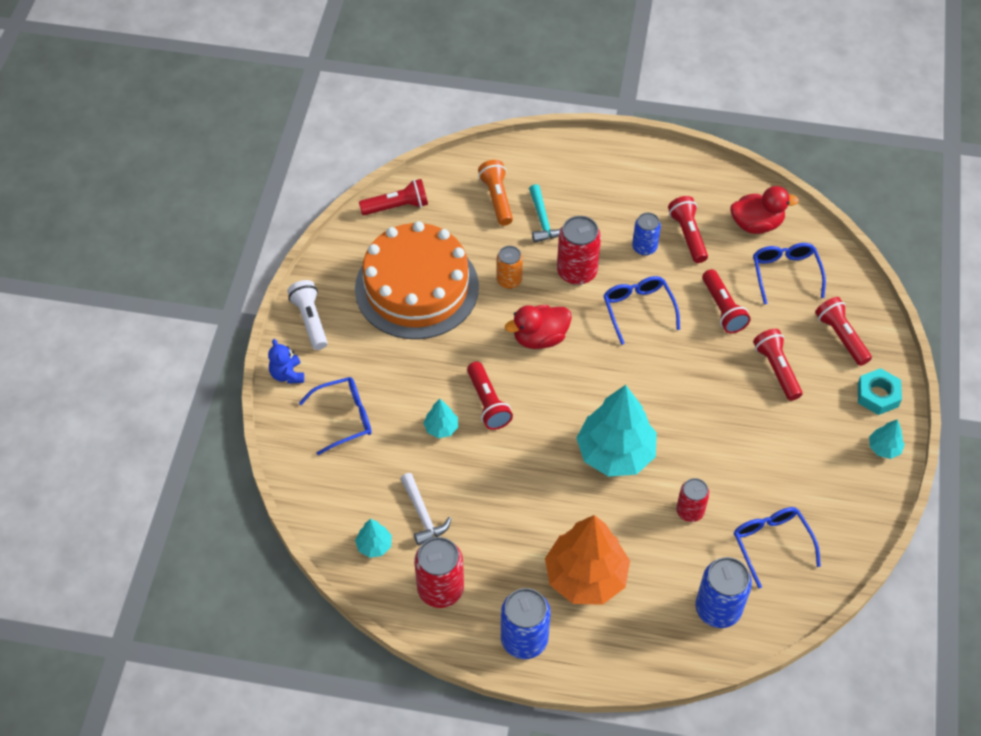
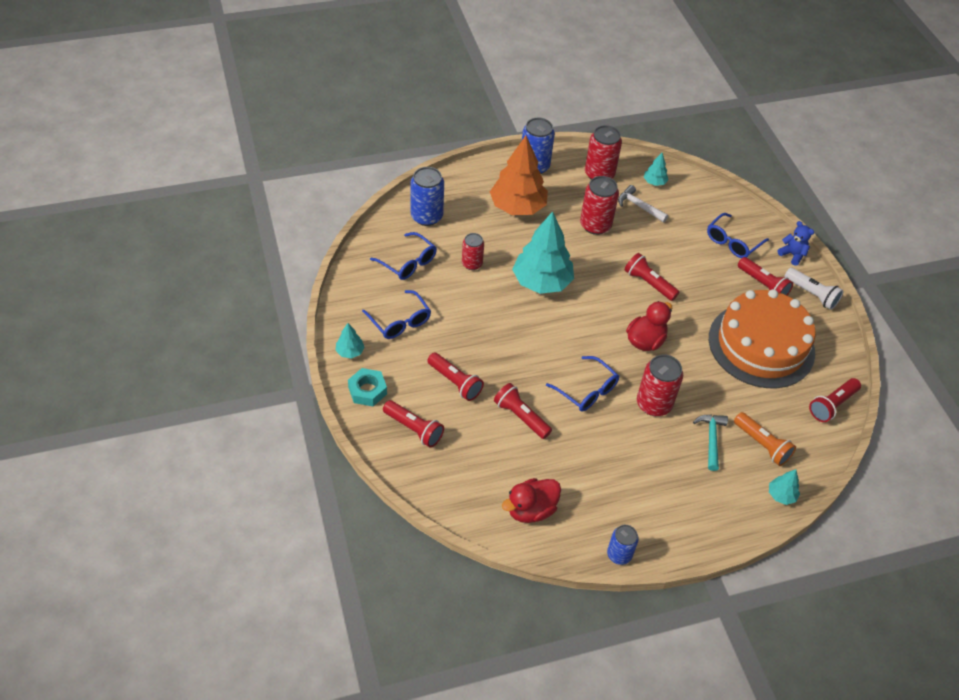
camera: 150 degrees right, 5 degrees down
(441, 428) = (667, 257): turquoise tree -> turquoise tree (781, 495)
(499, 508) = (595, 225): none -> red can
(509, 280) = (699, 377): orange can -> none
(543, 220) = (711, 439): turquoise hammer -> turquoise hammer turned 45 degrees clockwise
(644, 247) = (614, 447): blue can -> blue can (619, 554)
(688, 235) = (584, 474): red flashlight -> red flashlight (763, 285)
(785, 273) = (484, 470): blue glasses -> blue glasses (400, 322)

